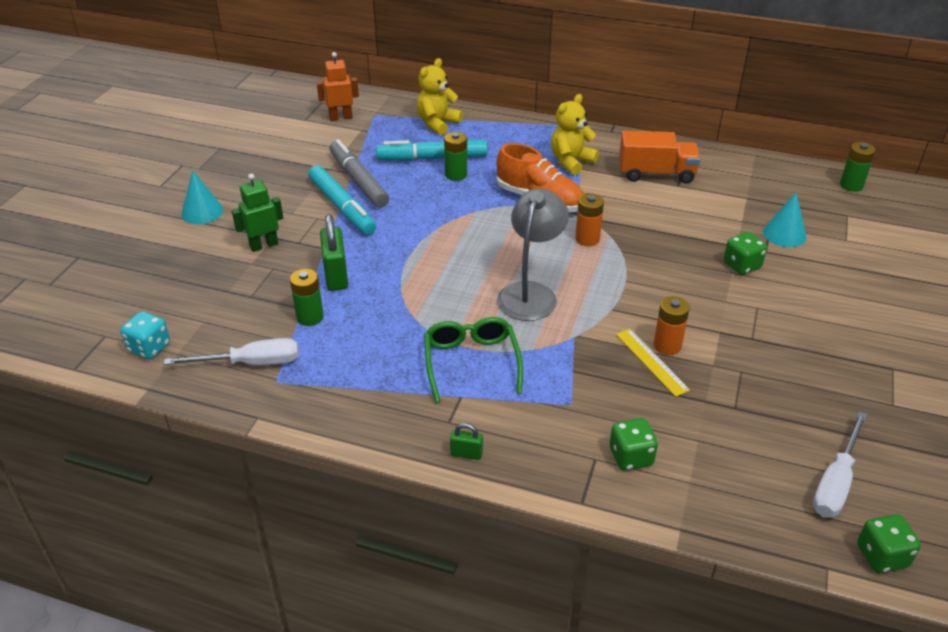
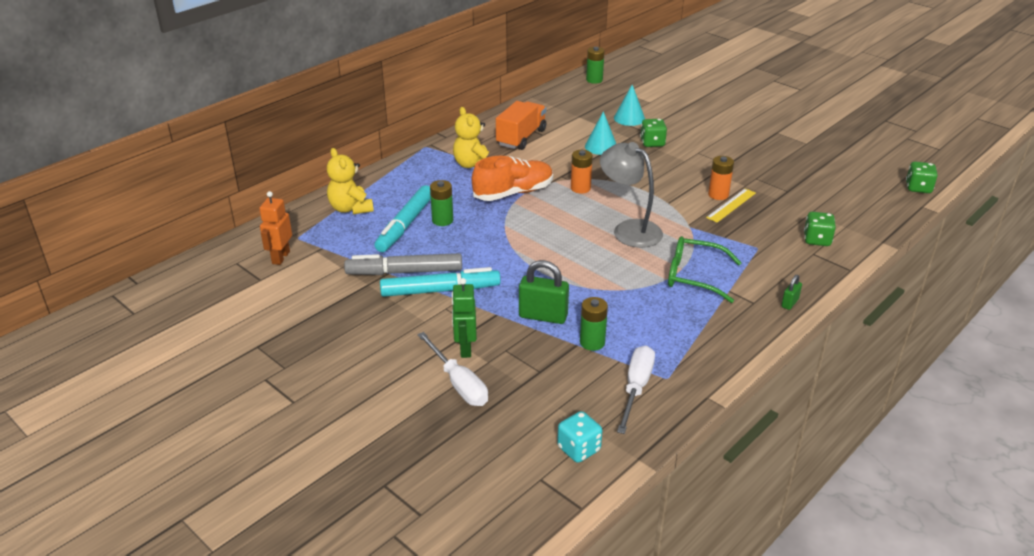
camera: 65 degrees left, 5 degrees down
(202, 212) = (373, 379): turquoise cone -> turquoise cone (601, 146)
(651, 361) = (731, 205): yellow ruler -> yellow ruler turned 45 degrees counterclockwise
(835, 482) = (861, 182): white screwdriver -> white screwdriver (458, 383)

